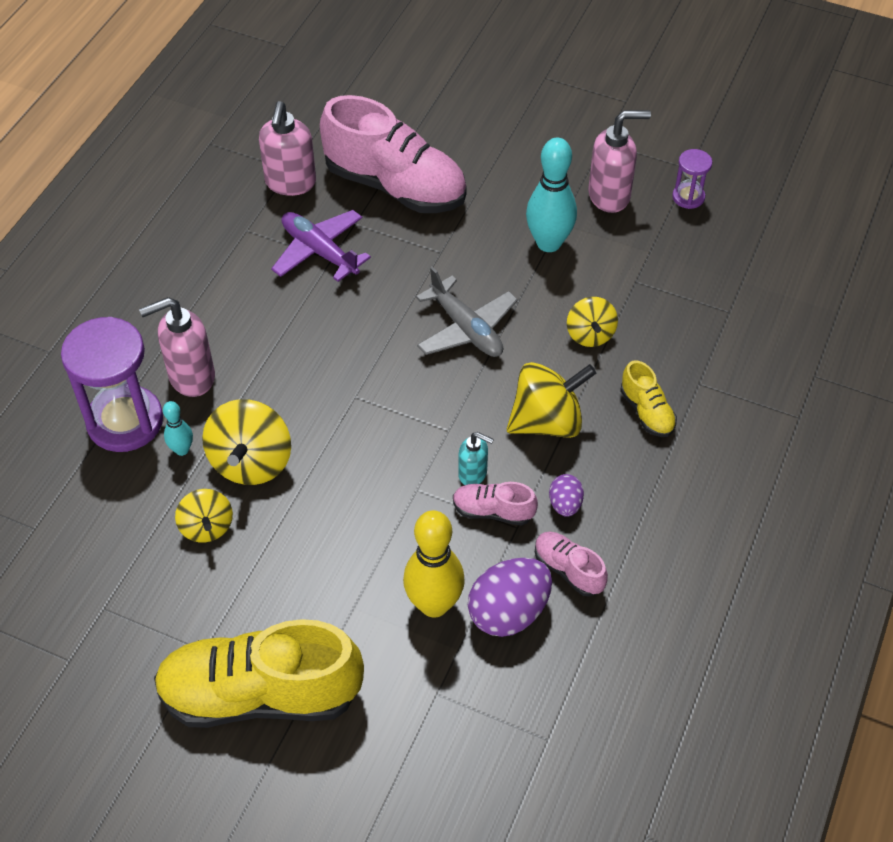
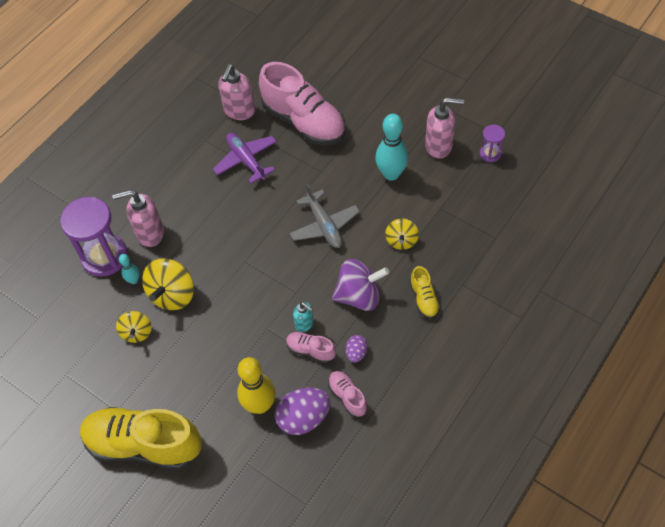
camera: 15 degrees right, 5 degrees up
(547, 421) = (359, 296): yellow spinning top -> purple spinning top

